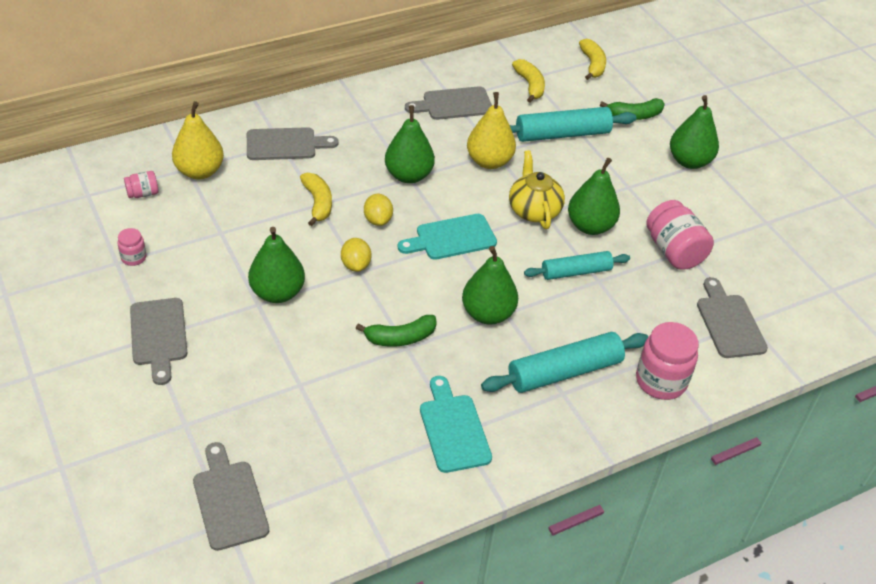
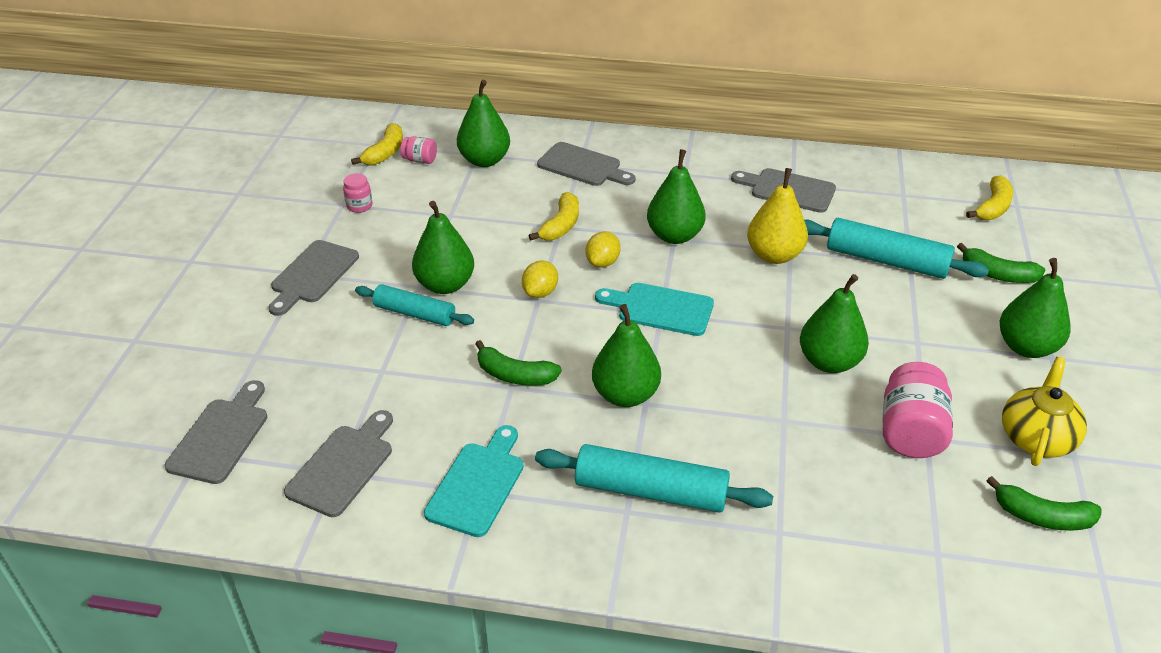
camera: 40 degrees right, 5 degrees down
(200, 171) = (484, 160): yellow pear -> green pear
(530, 85) = (894, 202): yellow banana -> yellow banana (385, 153)
(534, 210) = (778, 319): yellow teapot -> yellow teapot (1036, 437)
(576, 272) = (765, 399): turquoise rolling pin -> turquoise rolling pin (414, 313)
(661, 381) = (755, 559): pink jar -> none
(729, 322) = (909, 541): grey cutting board -> grey cutting board (343, 466)
(780, 270) = (1042, 516): none -> green banana

